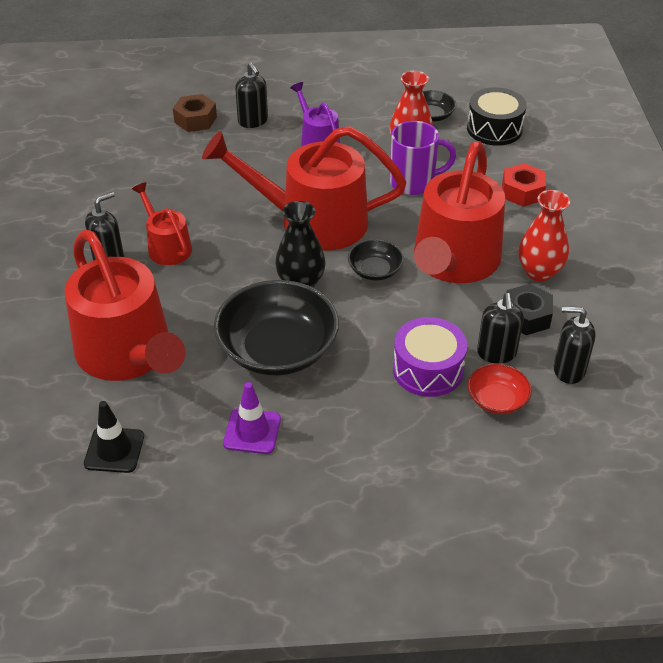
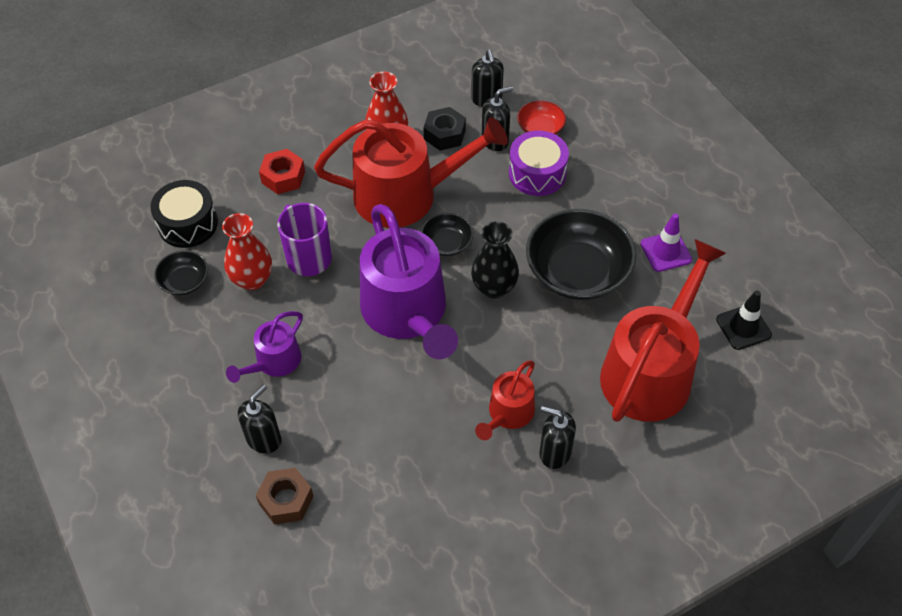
camera: 115 degrees left, 10 degrees up
(313, 221) = (407, 312): red watering can -> purple watering can

